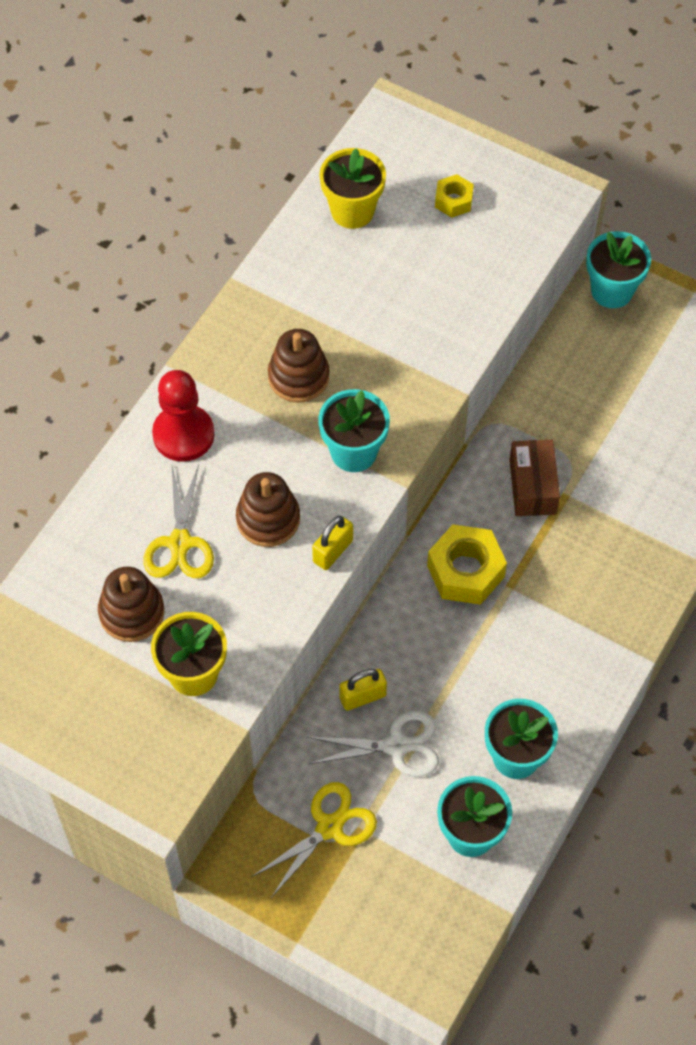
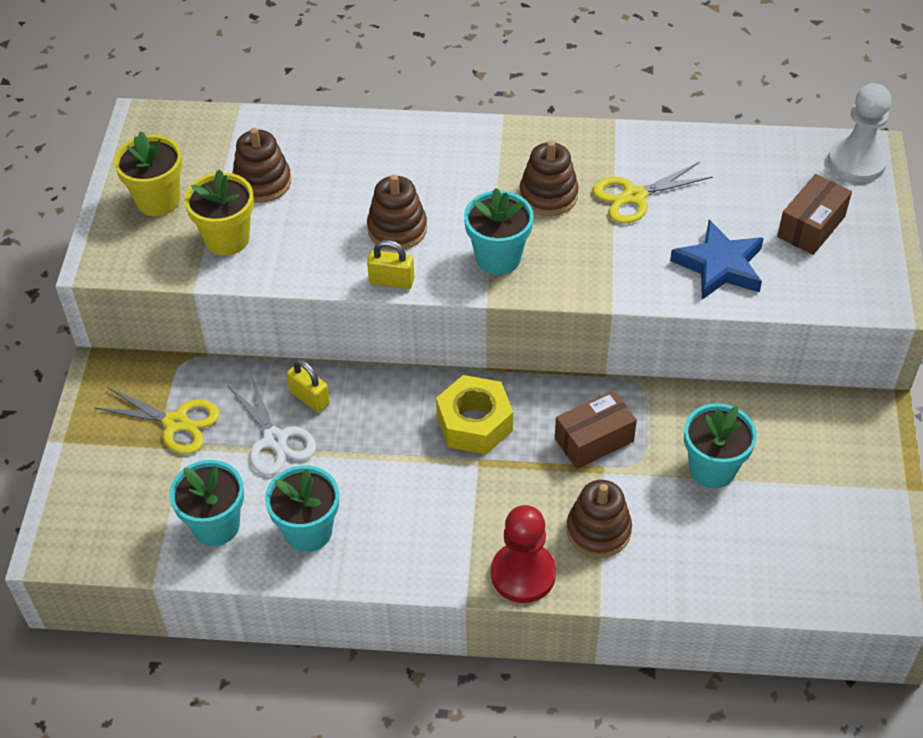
camera: 65 degrees right, 10 degrees down
(180, 543) = (342, 185): yellow scissors -> yellow scissors (634, 196)
(183, 434) = (444, 149): red pawn -> red pawn (523, 574)
(352, 211) = (743, 165): yellow flower pot -> yellow flower pot (158, 200)
(398, 128) = (856, 162): none -> white pawn
(453, 201) = (811, 226): yellow nut -> brown box
(460, 288) = (720, 266): none -> blue star
(612, 291) = (853, 422): turquoise flower pot -> turquoise flower pot (712, 469)
(627, 527) = (598, 530): none -> brown stacking toy

